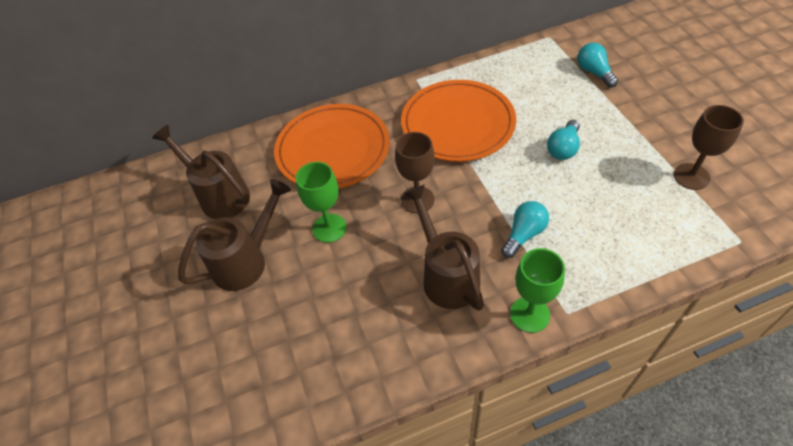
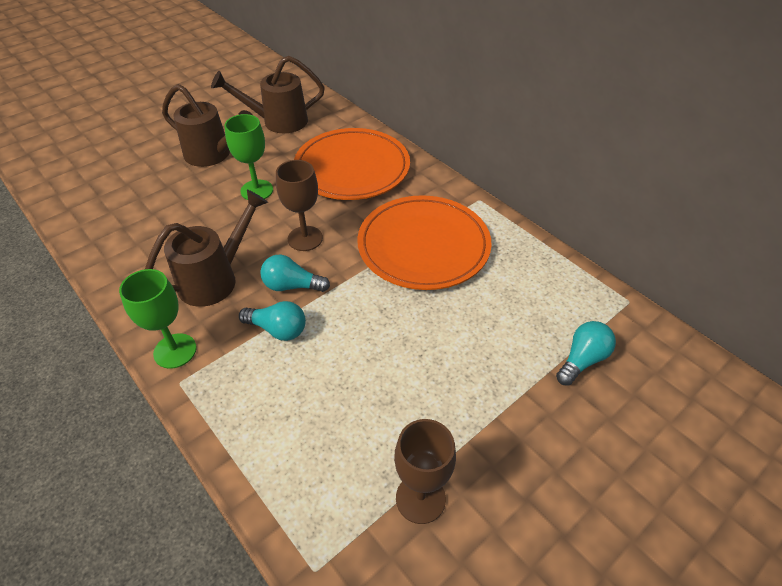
camera: 65 degrees right, 5 degrees down
(219, 195) = (278, 121): brown watering can -> brown watering can turned 120 degrees counterclockwise
(563, 148) = (421, 346): turquoise light bulb -> turquoise light bulb (292, 286)

